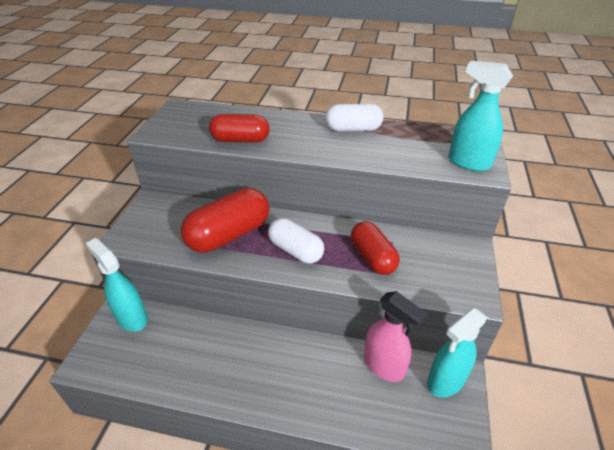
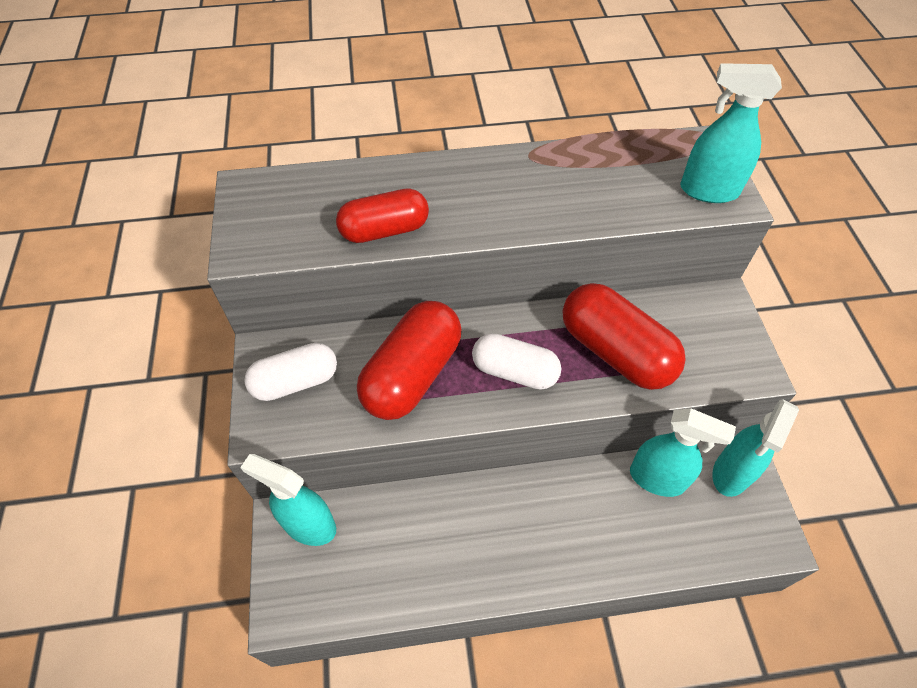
camera: 20 degrees left, 15 degrees up
(353, 129) = (533, 167): white capsule -> white capsule (296, 382)
(372, 257) = (615, 352): red capsule -> red capsule, size x1.50
(384, 366) = (657, 478): pink spray bottle -> turquoise spray bottle

